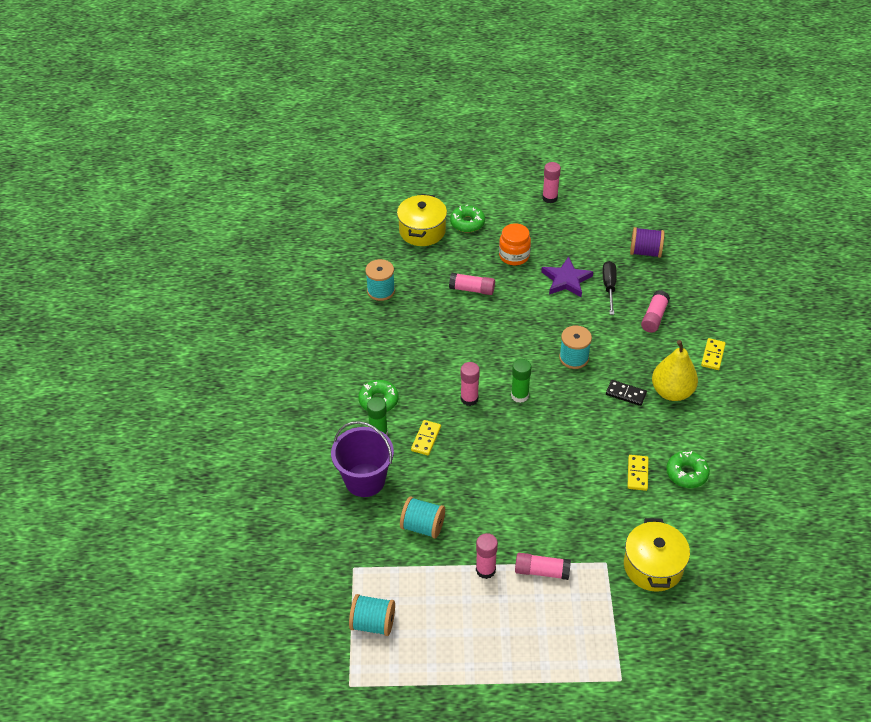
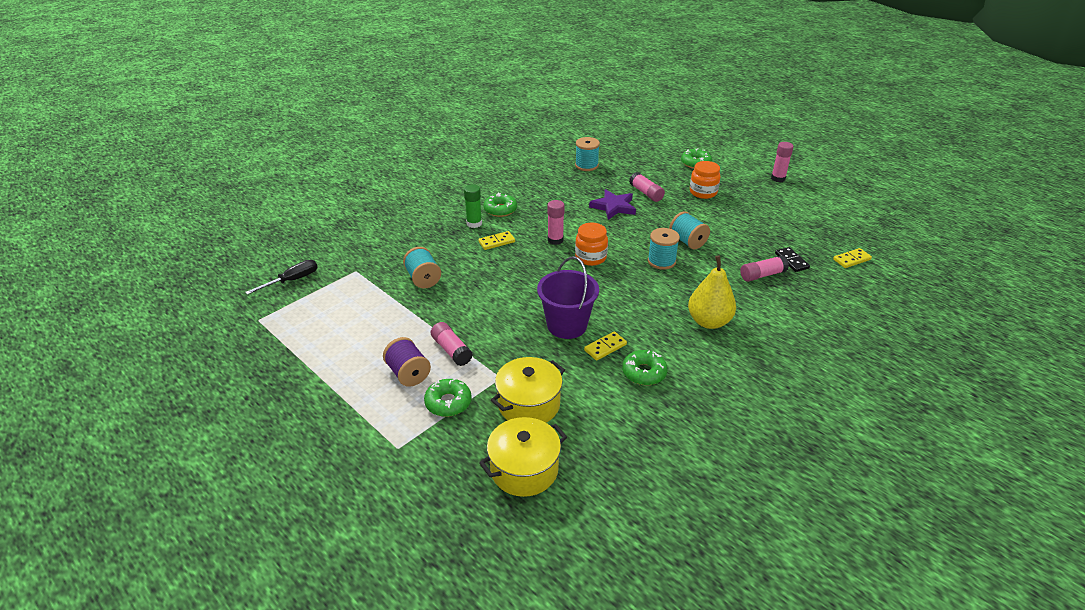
camera: 45 degrees right, 10 degrees down
(365, 480) = (430, 238): purple bucket -> purple bucket (567, 325)
(373, 623) = (319, 302): turquoise spool -> turquoise spool (687, 241)
(422, 231) = (659, 153): yellow pot -> yellow pot (524, 469)
(485, 570) = (420, 324): pink glue stick -> none
(519, 395) = (590, 257): green glue stick -> orange jar
(566, 280) = (722, 222): purple star -> purple star (613, 207)
(602, 615) = (448, 402): none -> green donut
(609, 287) = (751, 241): black screwdriver -> black screwdriver (292, 280)
(626, 394) = (669, 301): black domino -> black domino (791, 261)
(645, 252) = (812, 239): purple spool -> purple spool (408, 373)
(712, 355) = (779, 322): yellow domino -> yellow domino (851, 259)

